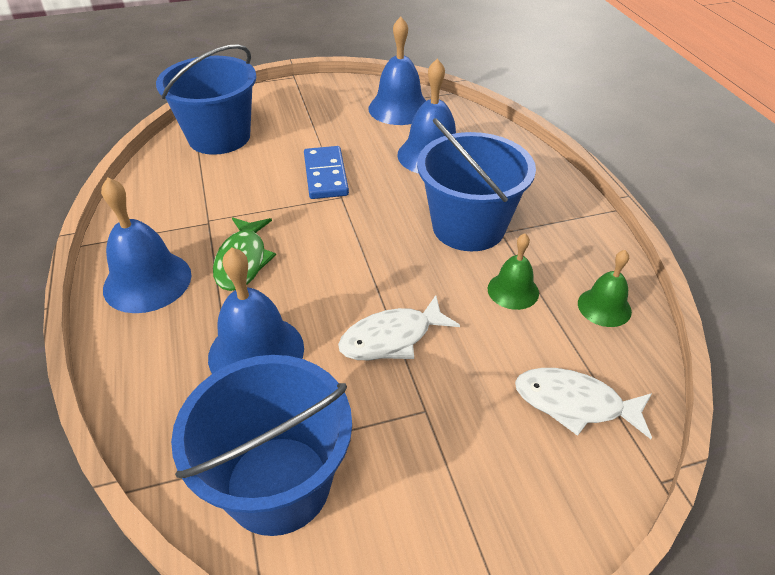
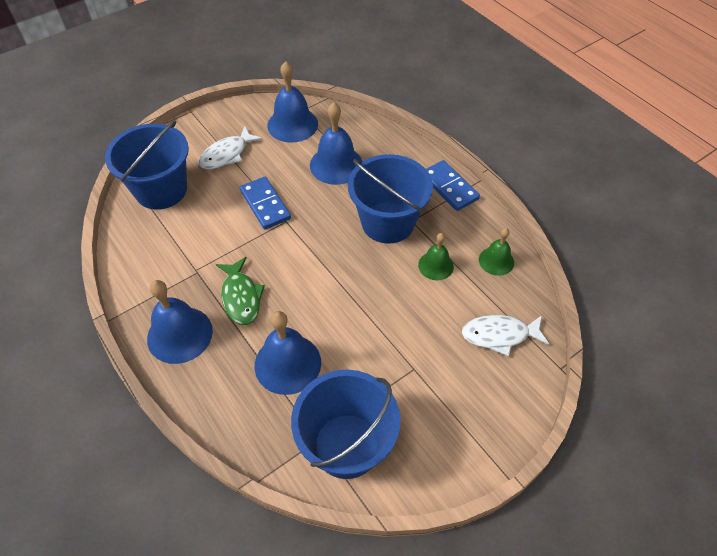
camera: 20 degrees left, 10 degrees up
(392, 338) = (372, 325): white fish -> white fish (227, 154)
(568, 208) = (449, 187): none -> blue domino

